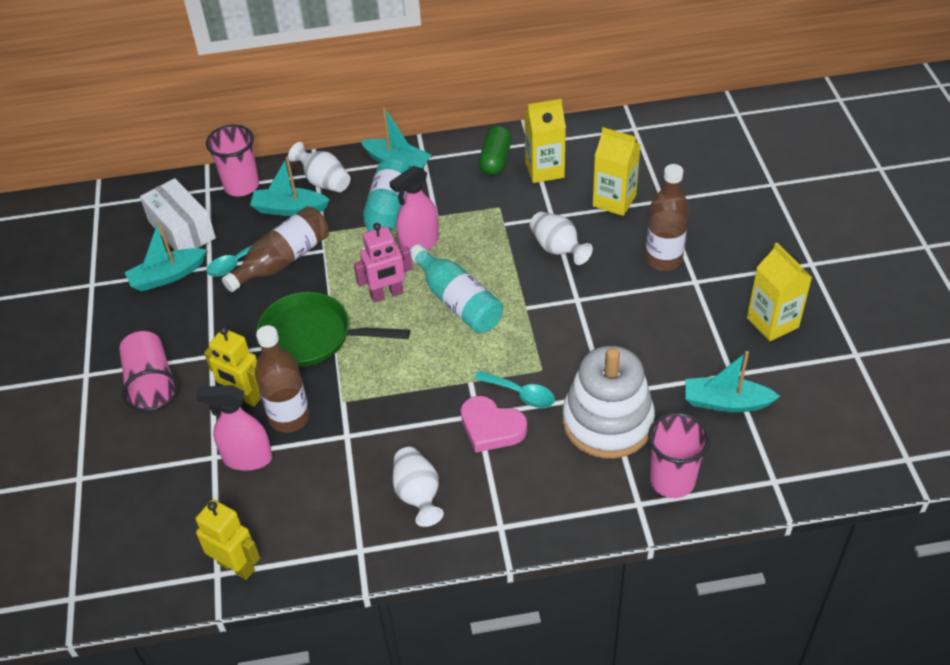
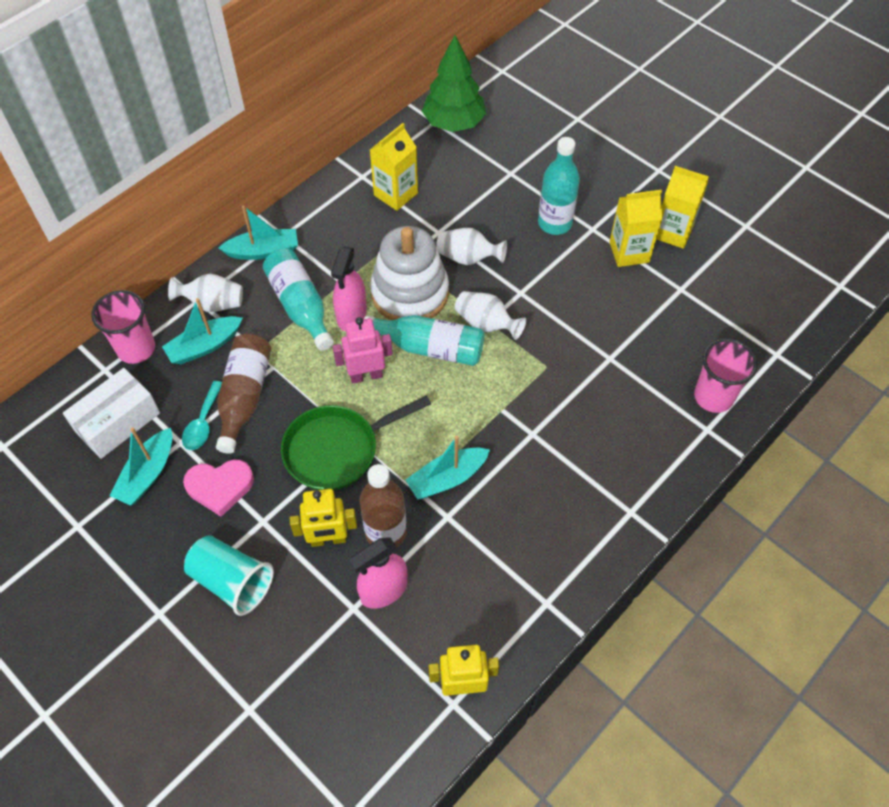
camera: 40 degrees left, 10 degrees up
(151, 384) = (232, 581): pink cup -> turquoise cup
(182, 230) = (118, 422): white box -> white box turned 60 degrees counterclockwise
(387, 294) = (366, 375): pink robot -> pink robot turned 135 degrees counterclockwise
(418, 495) = (548, 528): white vase -> white vase (486, 324)
(491, 427) = (552, 437): pink heart -> pink heart (220, 487)
(495, 160) = (347, 205): green capsule -> none
(521, 394) = (549, 396): turquoise spoon -> none
(607, 422) = (631, 379): white stacking toy -> white stacking toy (410, 293)
(614, 200) = (474, 193): yellow carton -> yellow carton (629, 252)
(650, 137) = (454, 123): none -> green tree
(663, 259) = (554, 223): brown bottle -> turquoise bottle
(726, 402) = (696, 313): turquoise boat -> turquoise boat (447, 478)

